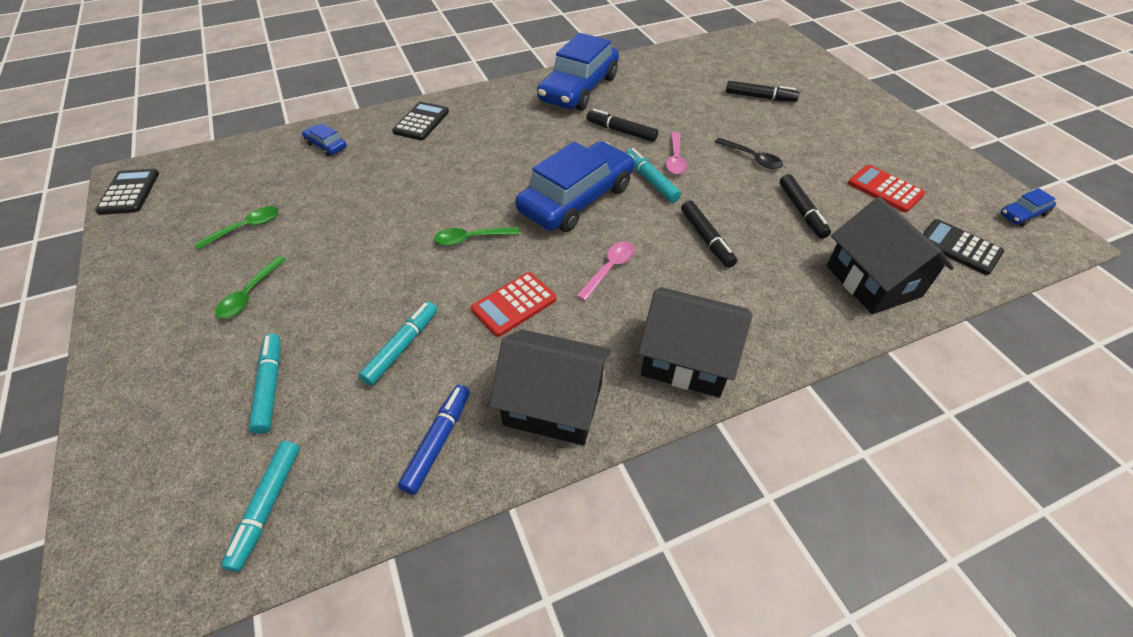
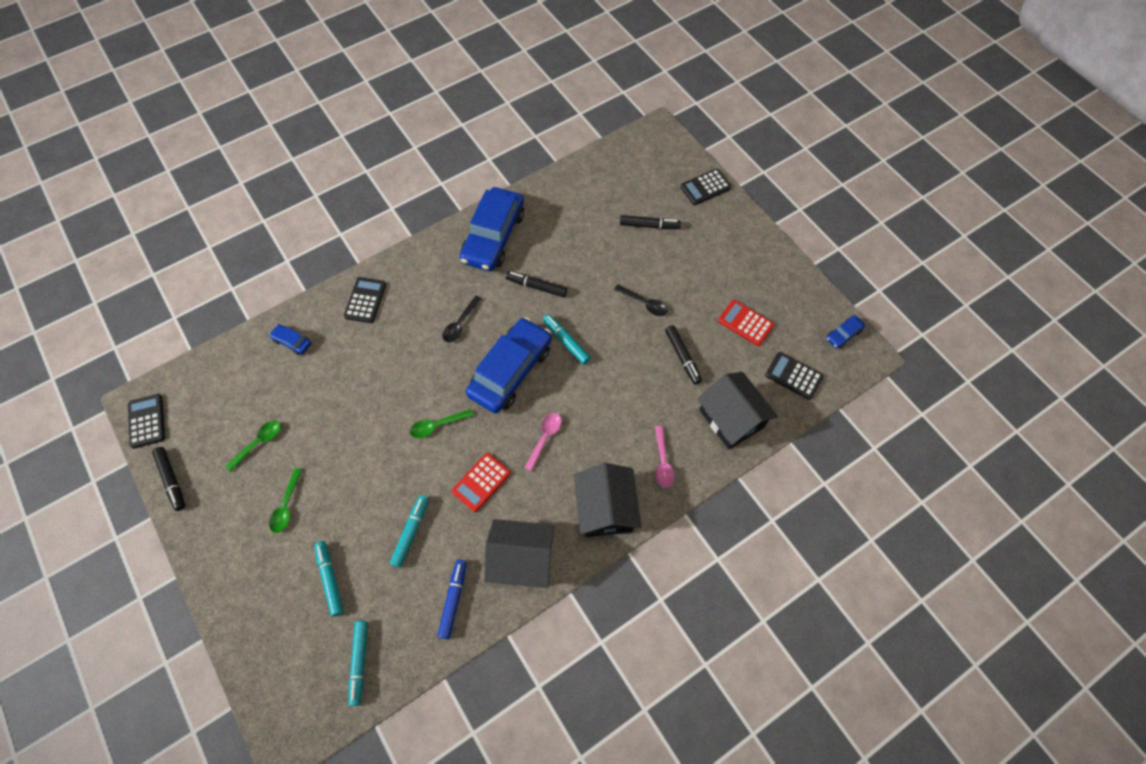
camera: 10 degrees left, 15 degrees up
(524, 152) = (460, 324): none -> black spoon
(675, 159) = (583, 314): pink spoon -> pink spoon (662, 462)
(687, 359) = (605, 508): black house -> black house turned 75 degrees clockwise
(706, 239) = (613, 397): black marker -> black marker (172, 480)
(826, 75) = (705, 187): none -> black calculator

